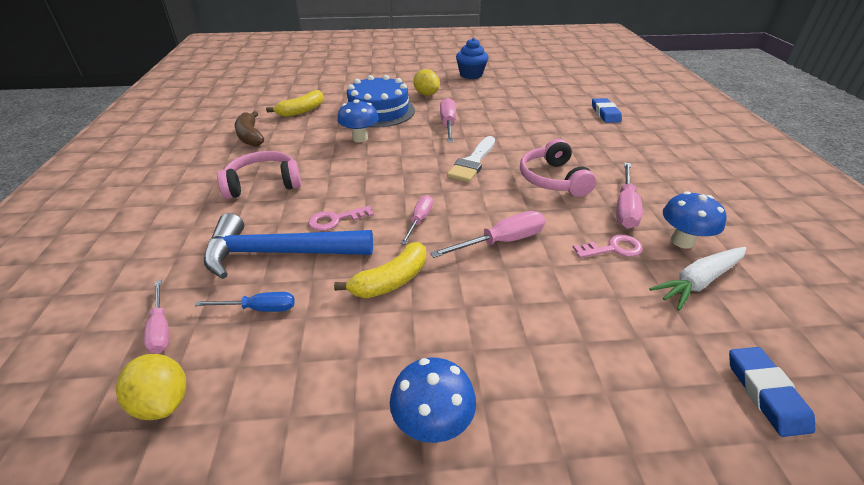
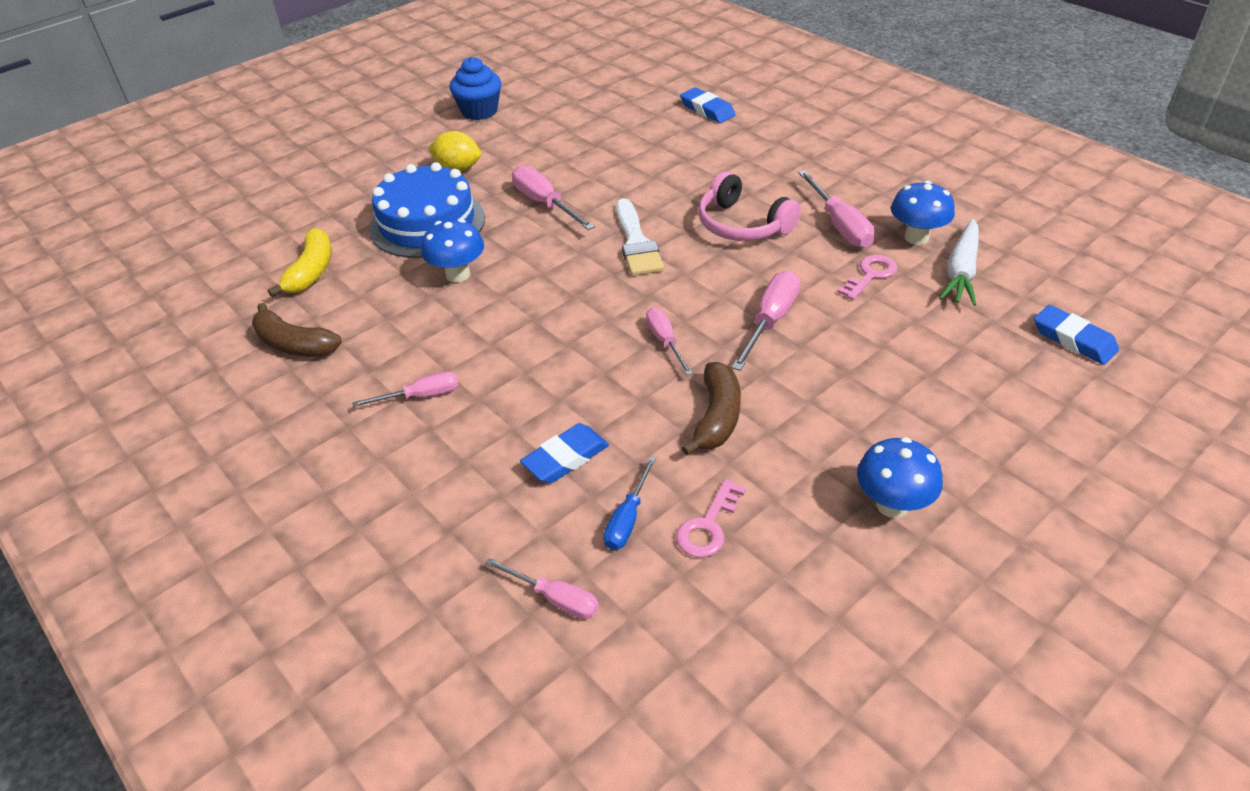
camera: 35 degrees left, 5 degrees up
(163, 402) = (659, 643): yellow lemon -> none
(259, 308) = (627, 519): blue screwdriver -> blue screwdriver turned 150 degrees clockwise
(263, 184) = (421, 396): pink headphones -> pink screwdriver
(280, 253) = (566, 458): blue hammer -> blue eraser
(335, 220) = (575, 389): pink key -> pink key (708, 526)
(391, 280) = (716, 417): yellow banana -> brown banana

